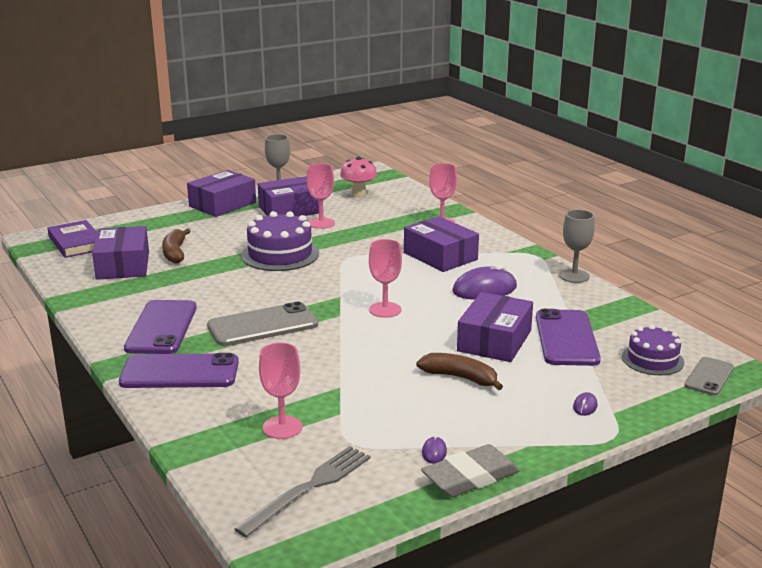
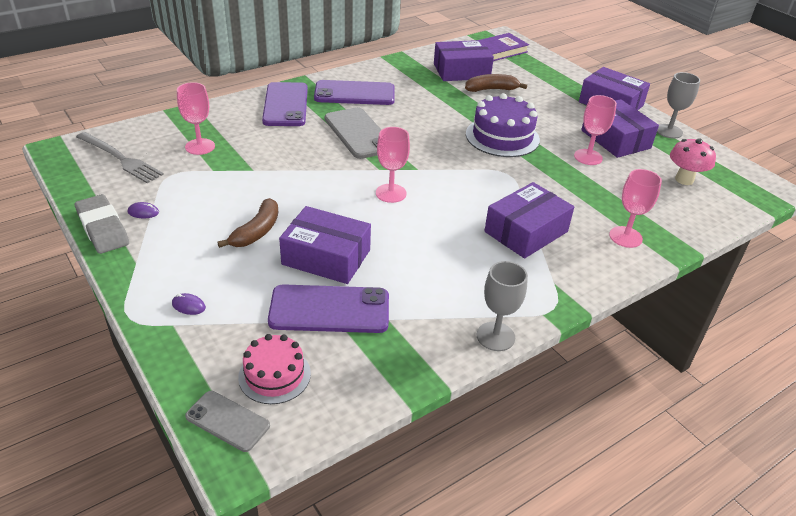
camera: 85 degrees right, 15 degrees up
(484, 289) = (445, 258): purple mouse -> none
(652, 359) = (274, 375): purple cake -> pink cake

